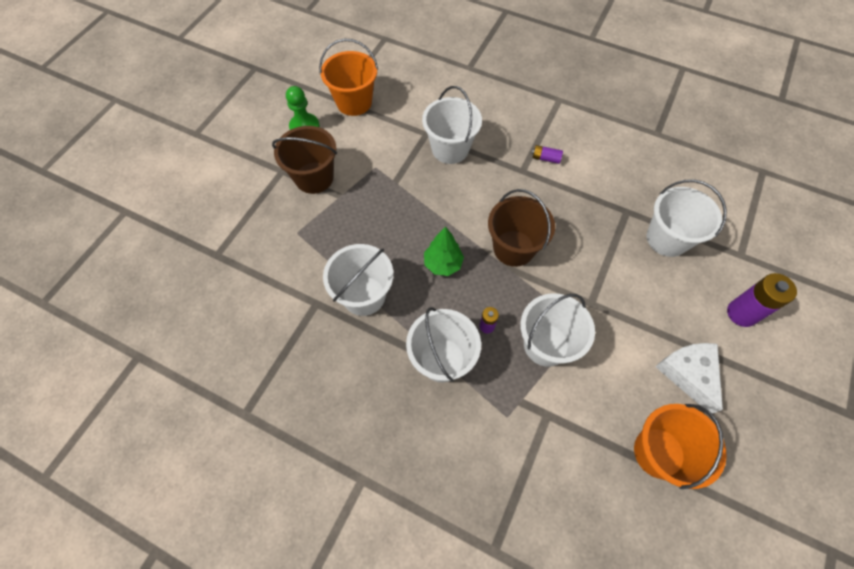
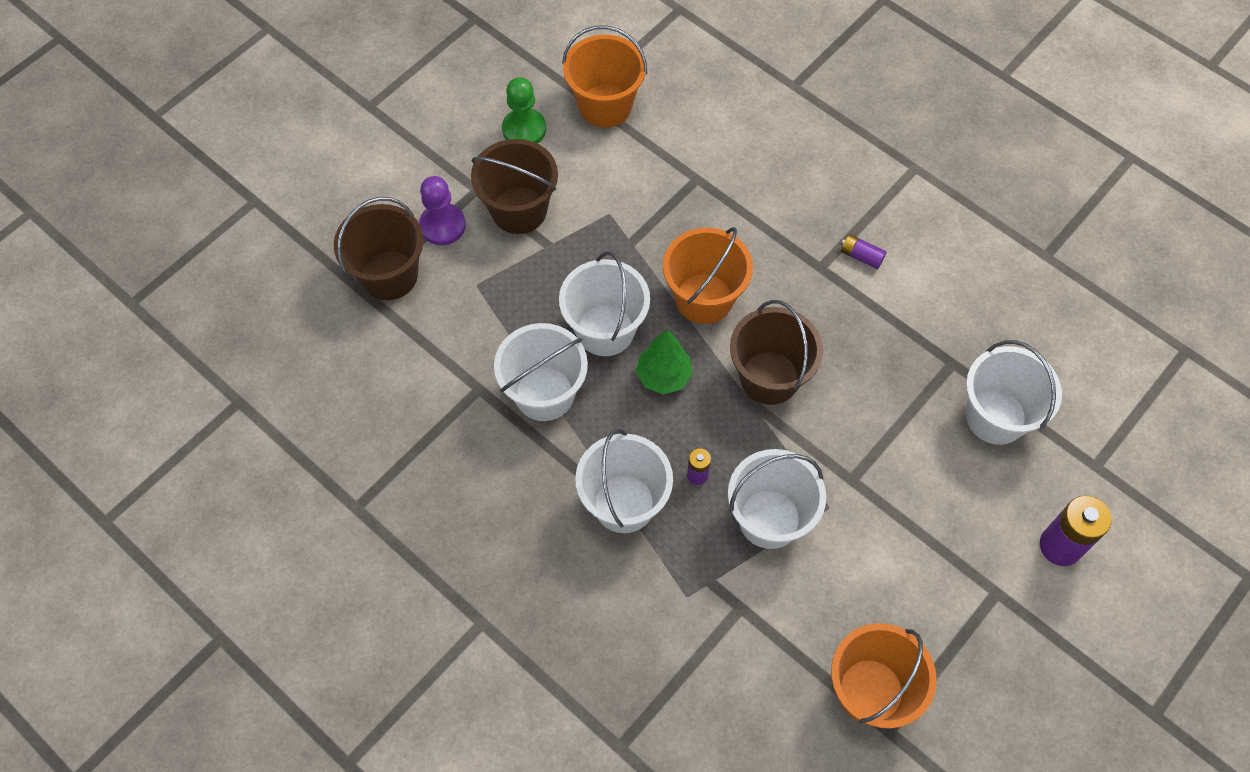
camera: 15 degrees right, 0 degrees up
(233, 240) = (389, 275): none -> brown bucket
(264, 199) = (442, 225): none -> purple pawn
(450, 149) = (725, 210): white bucket -> white bucket (605, 330)
(454, 207) = (704, 298): none -> orange bucket
(689, 374) = (951, 606): white cheese -> none

